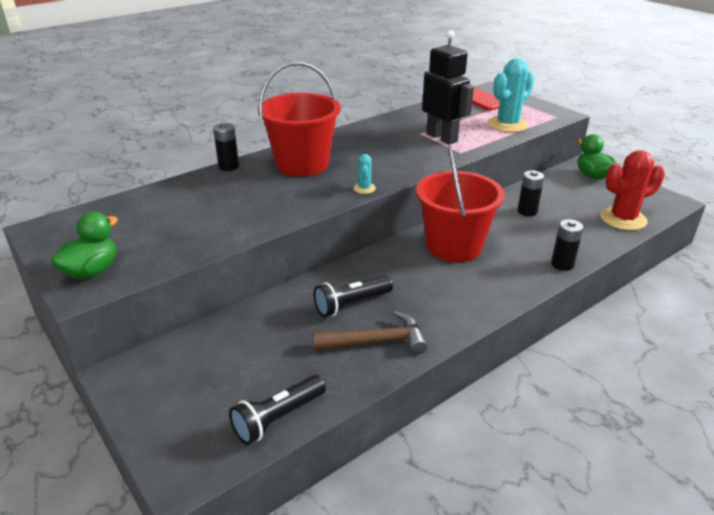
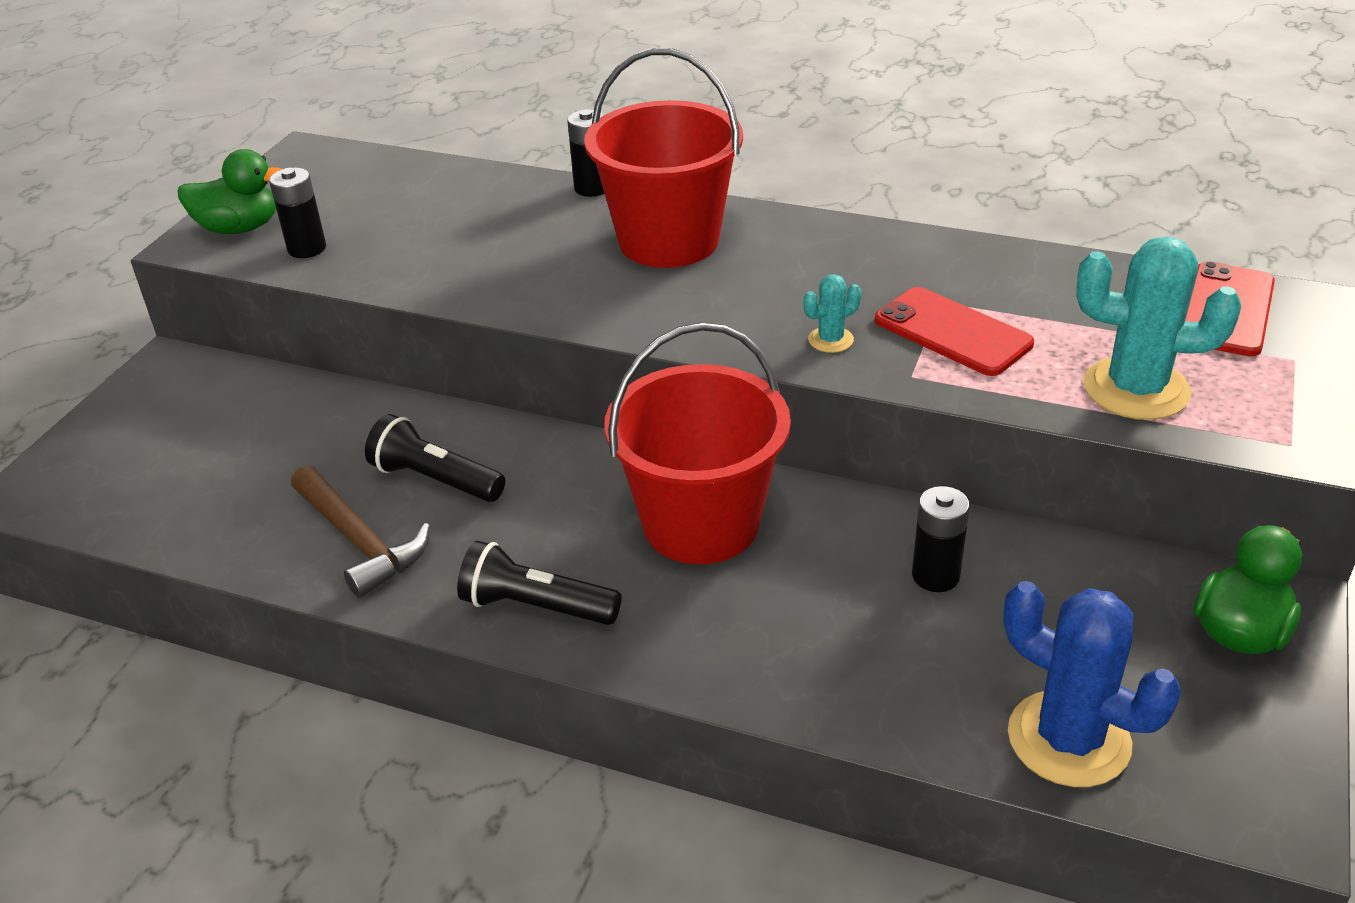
camera: 60 degrees right, 5 degrees up
(277, 418) = (150, 520): black flashlight -> black flashlight (535, 606)
(364, 188) = (646, 328): turquoise cactus -> turquoise cactus (830, 340)
(442, 138) = (952, 332): black robot -> red phone
(562, 264) = (767, 688): black battery -> black battery (307, 248)
(623, 219) = (1068, 739): red cactus -> blue cactus

